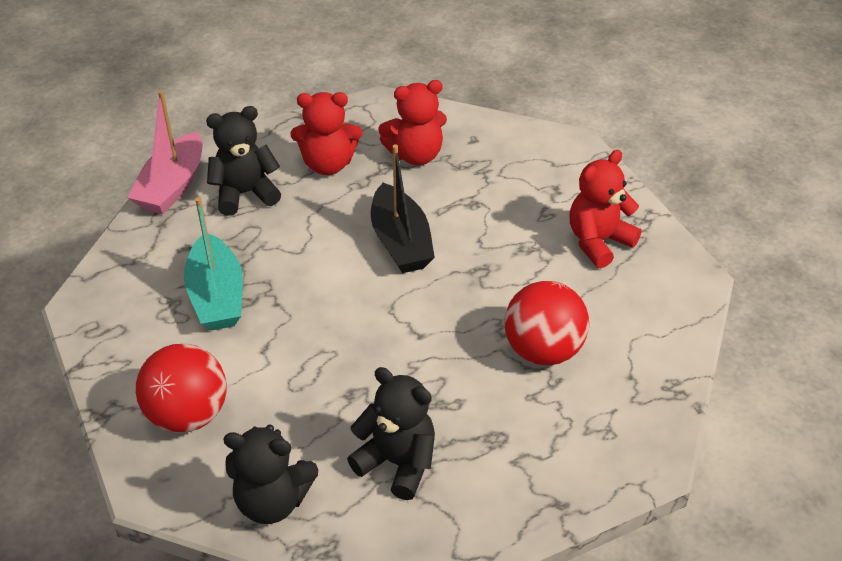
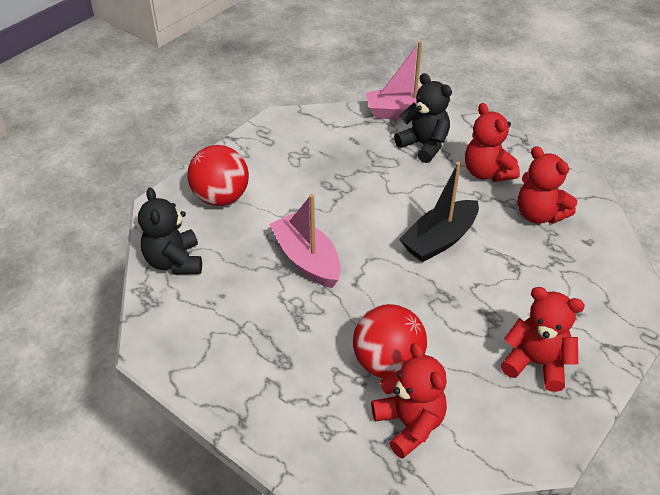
camera: 65 degrees right, 0 degrees up
(217, 296) = (323, 170): turquoise boat -> none
(356, 364) = (307, 259): none -> pink boat
(397, 462) = (234, 312): black teddy bear -> none
(625, 362) = (409, 424): none -> red teddy bear

